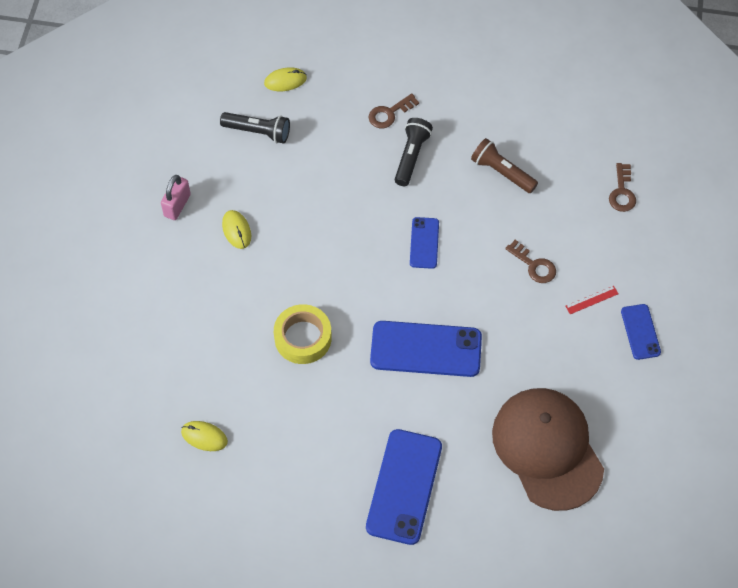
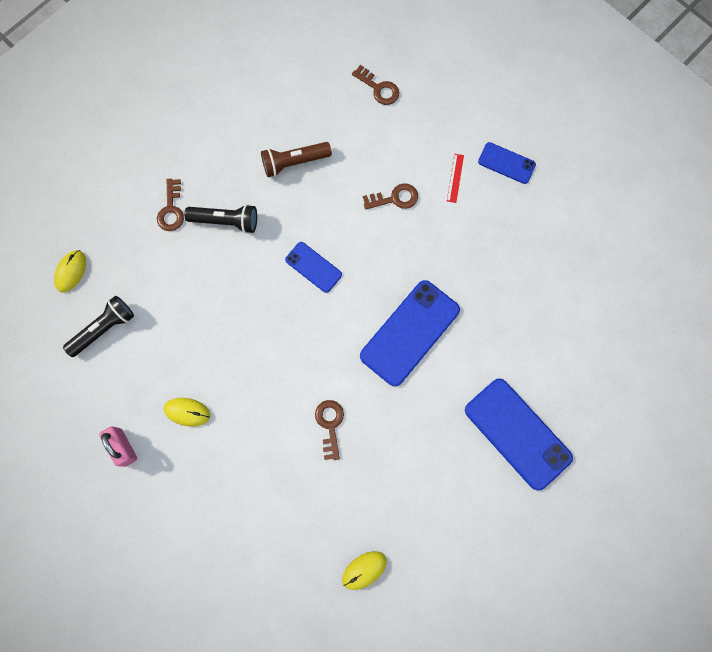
camera: 55 degrees left, 15 degrees up
(303, 338) = (330, 425): yellow tape -> brown key
(411, 156) = (226, 221): black flashlight -> black flashlight turned 135 degrees clockwise
(547, 449) = (557, 301): brown cap -> none

